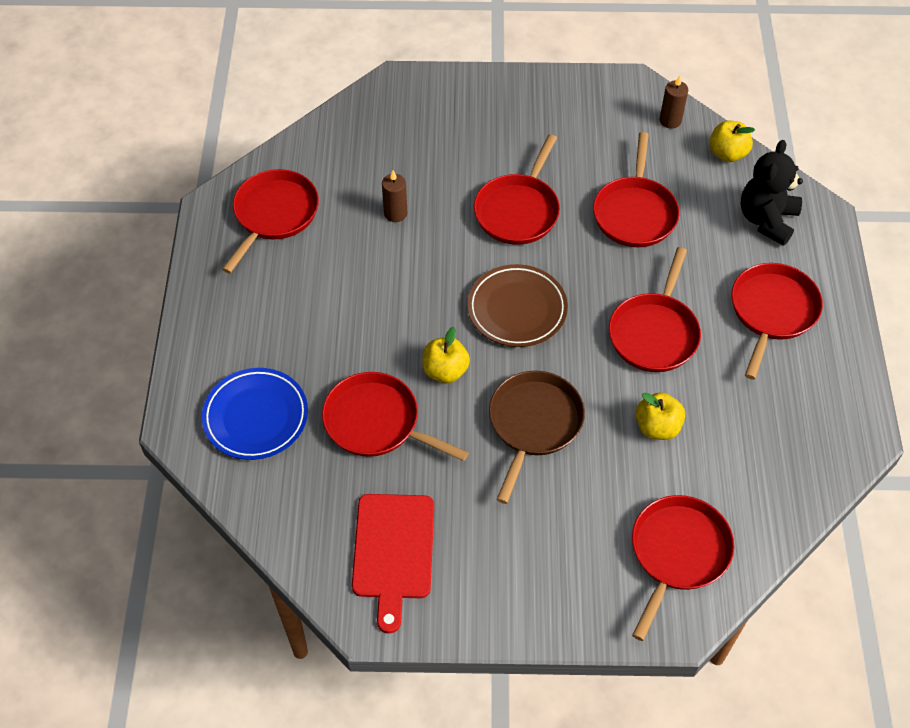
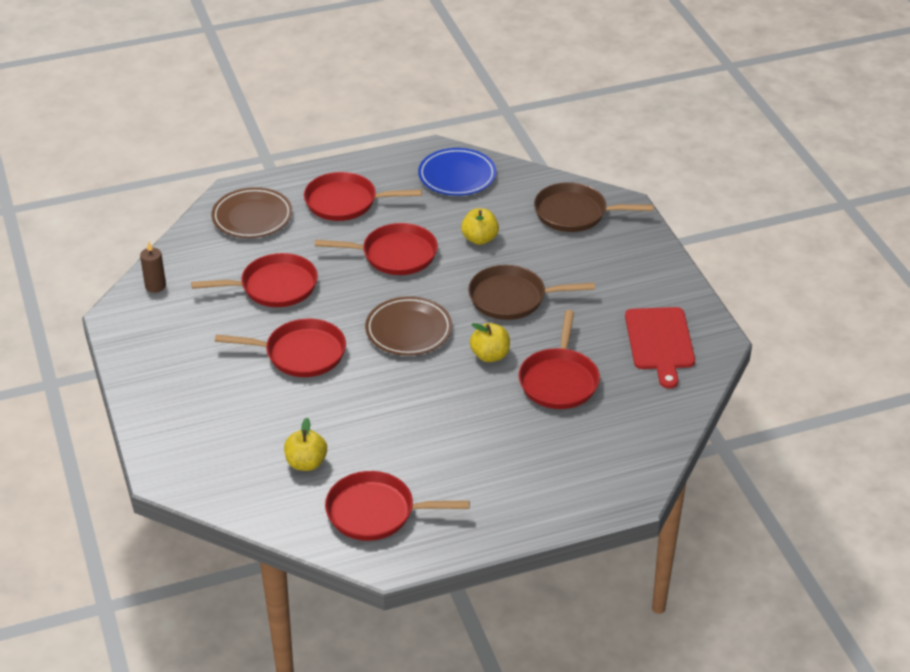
camera: 110 degrees left, 15 degrees down
(256, 417) = (595, 452): blue plate -> blue plate (457, 176)
(393, 551) = (660, 342): red cutting board -> red cutting board turned 105 degrees clockwise
(395, 213) = (337, 429): brown candle -> none
(677, 553) = (574, 213): red pan -> brown pan
(727, 153) = (185, 248): yellow apple -> yellow apple (306, 463)
(766, 220) = (252, 217): black teddy bear -> brown plate

